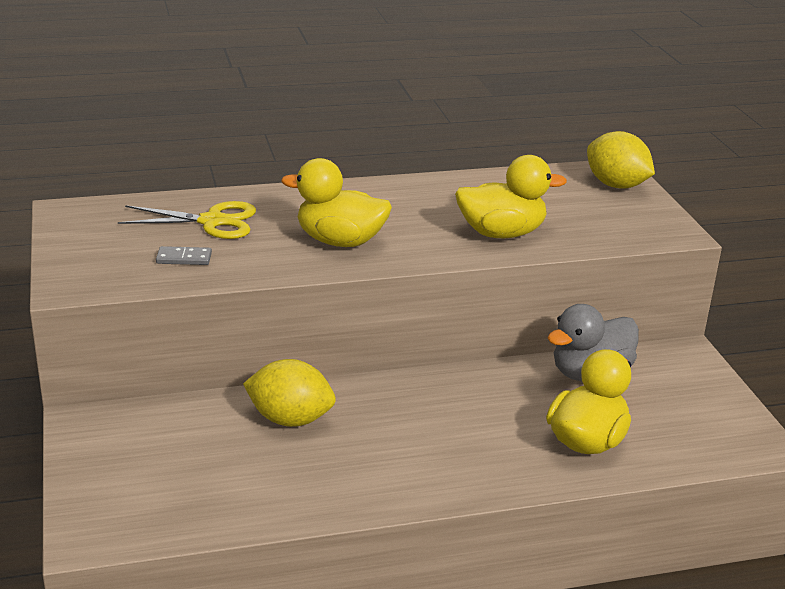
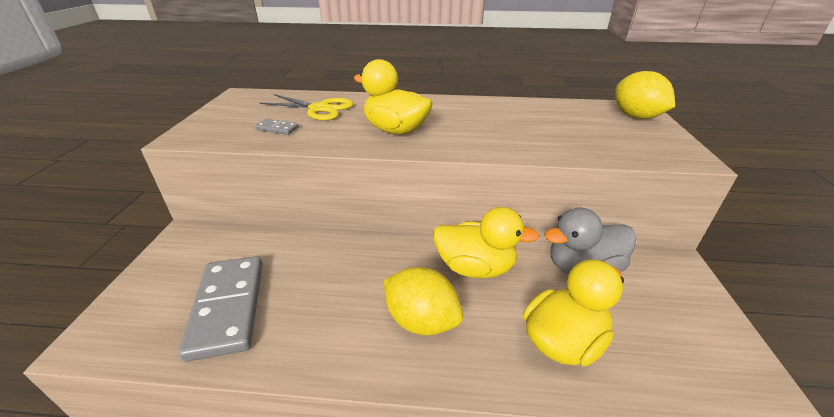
camera: 20 degrees right, 5 degrees up
(220, 480) = (228, 307): none -> grey domino
(290, 419) = (319, 262): yellow lemon -> yellow lemon (421, 320)
(501, 233) = (526, 139): yellow duck -> yellow duck (475, 267)

